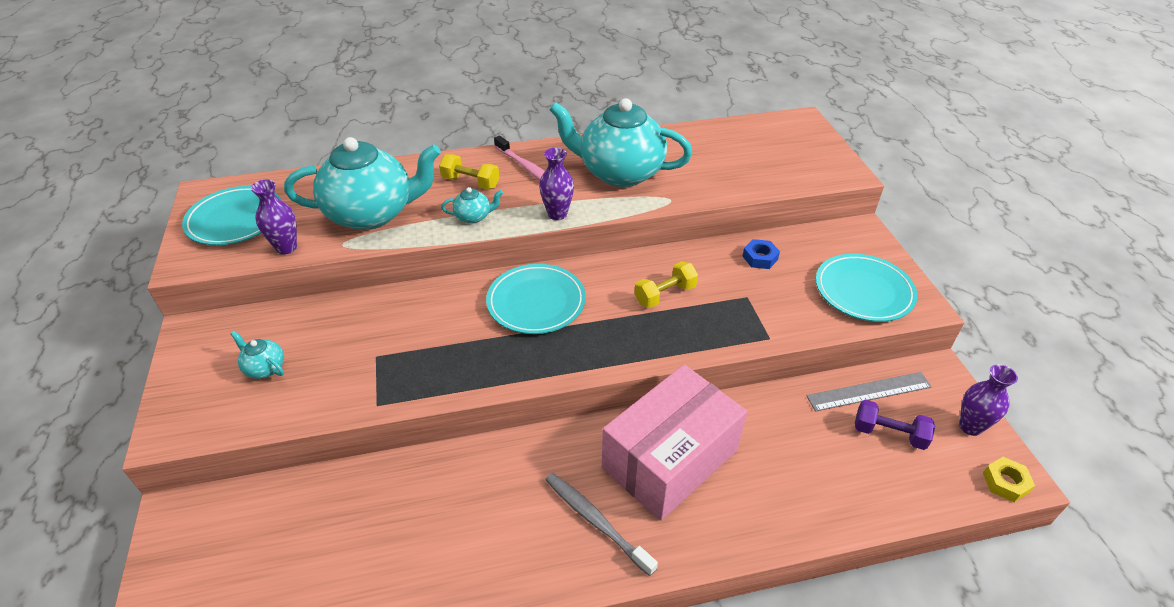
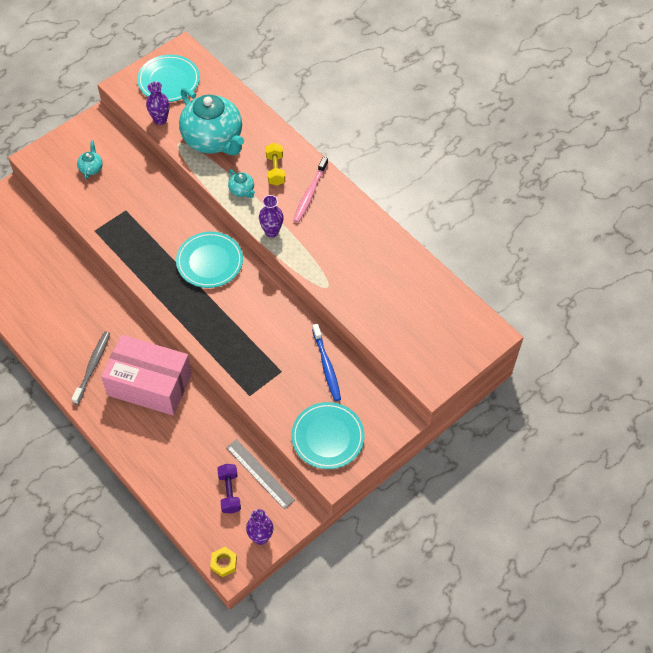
camera: 60 degrees right, 15 degrees up
(619, 173) = (340, 245): turquoise teapot -> none
(665, 295) = (256, 325): yellow dumbbell -> none
(760, 258) = (326, 366): blue nut -> blue toothbrush

